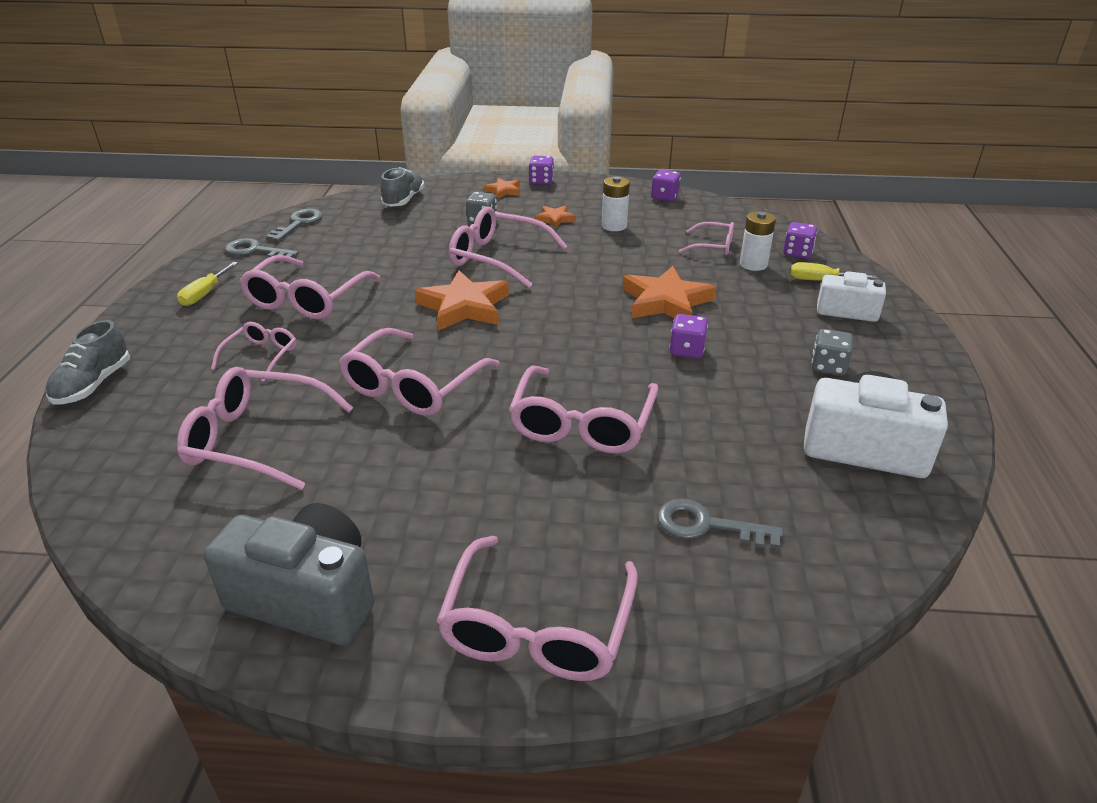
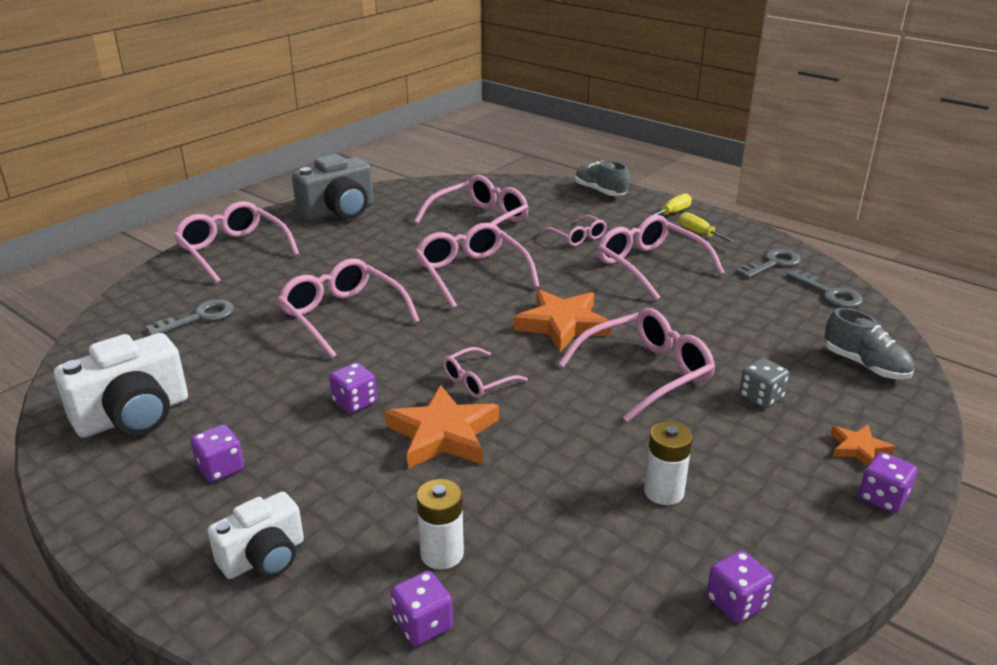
camera: 125 degrees right, 5 degrees down
(555, 219) = (724, 452): orange star -> none
(713, 246) = (524, 548): pink glasses -> pink glasses (477, 381)
(820, 280) = (340, 588): yellow screwdriver -> yellow screwdriver (672, 213)
(828, 366) = (221, 468): grey dice -> purple dice

